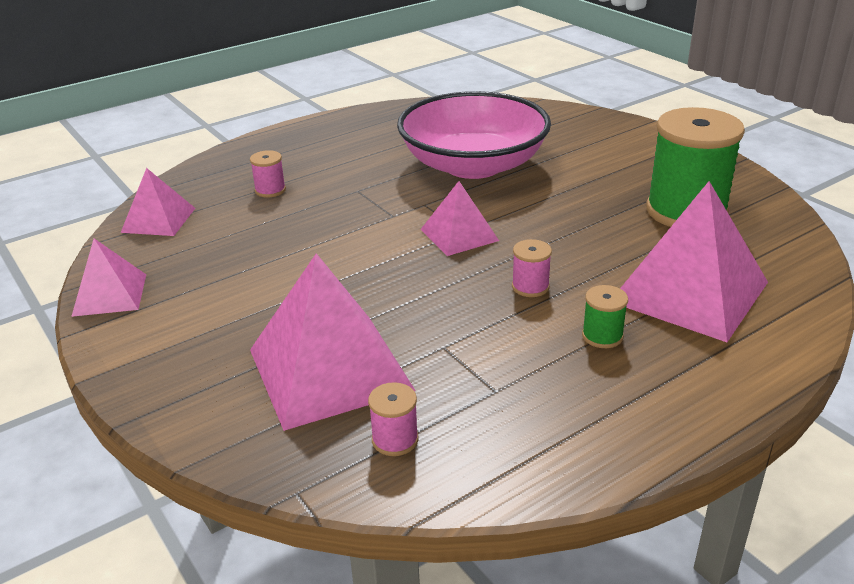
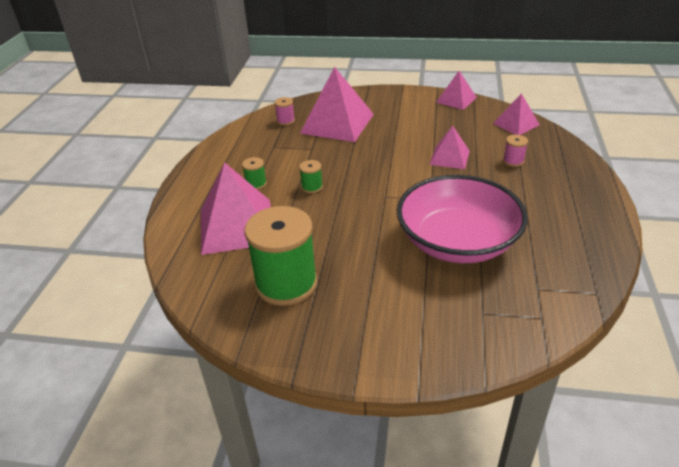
camera: 135 degrees right, 5 degrees up
(459, 235) = (382, 192): pink pyramid -> pink pyramid (449, 157)
(530, 287) = (312, 187): pink spool -> green spool

